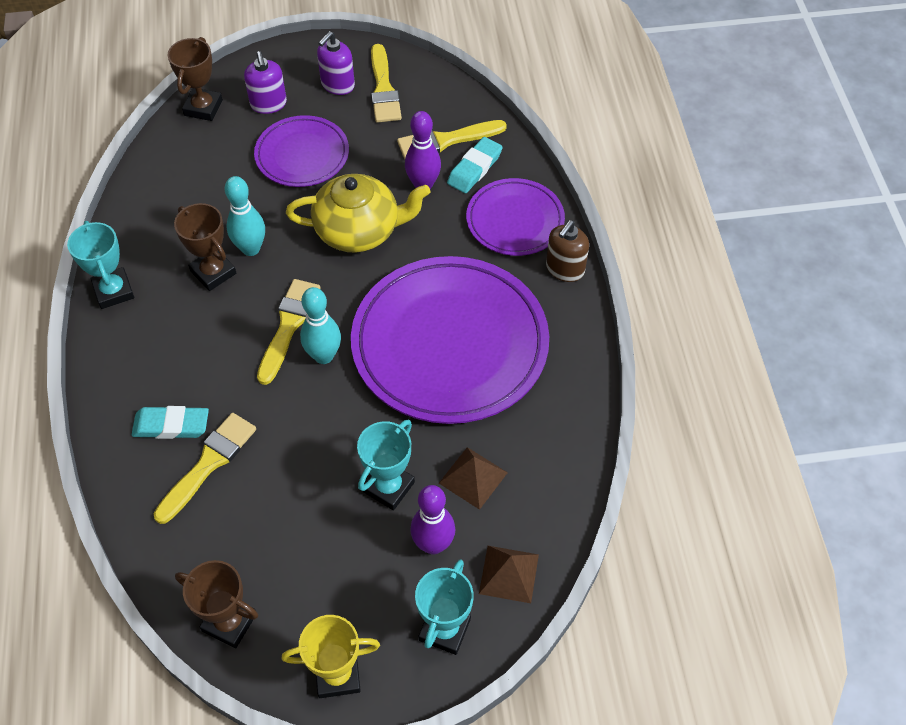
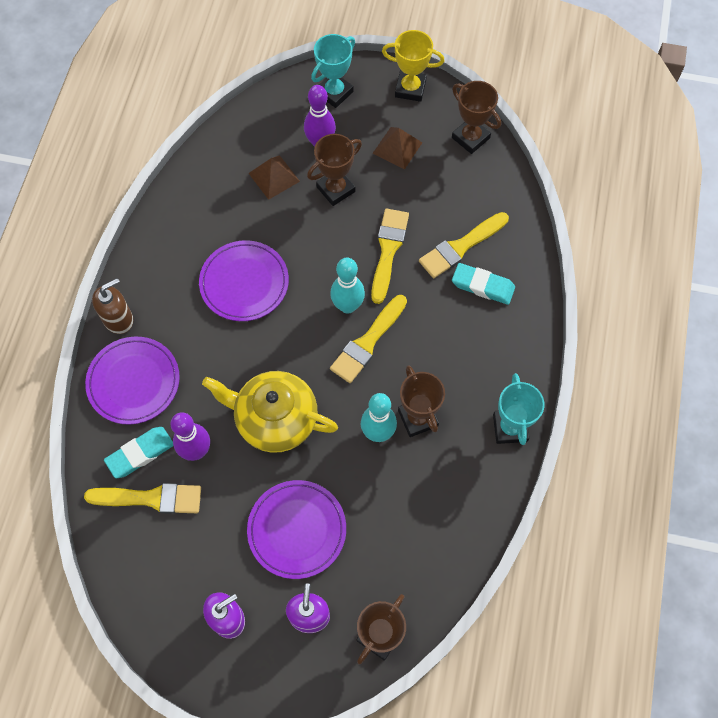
camera: 160 degrees left, 10 degrees up
(383, 89) = (182, 594): yellow brush -> yellow brush (388, 250)
(388, 487) = (335, 189): turquoise trophy -> brown trophy
(450, 344) = (244, 283): purple plate -> purple plate, size x0.54
(508, 574) = (279, 111): brown pyramid -> brown pyramid (397, 148)

